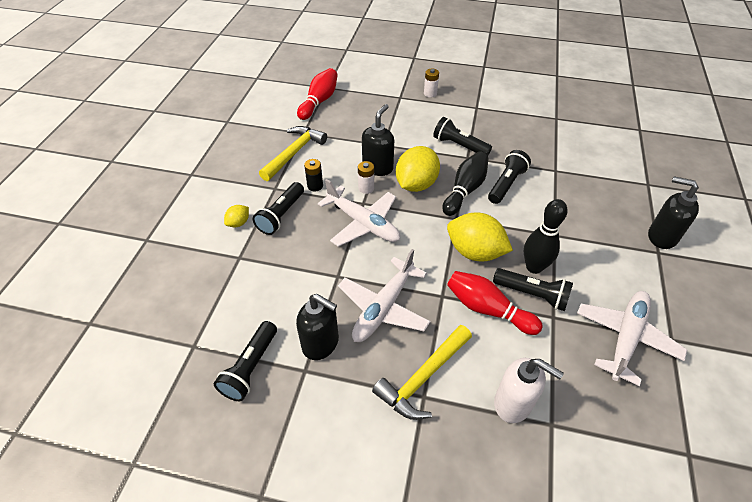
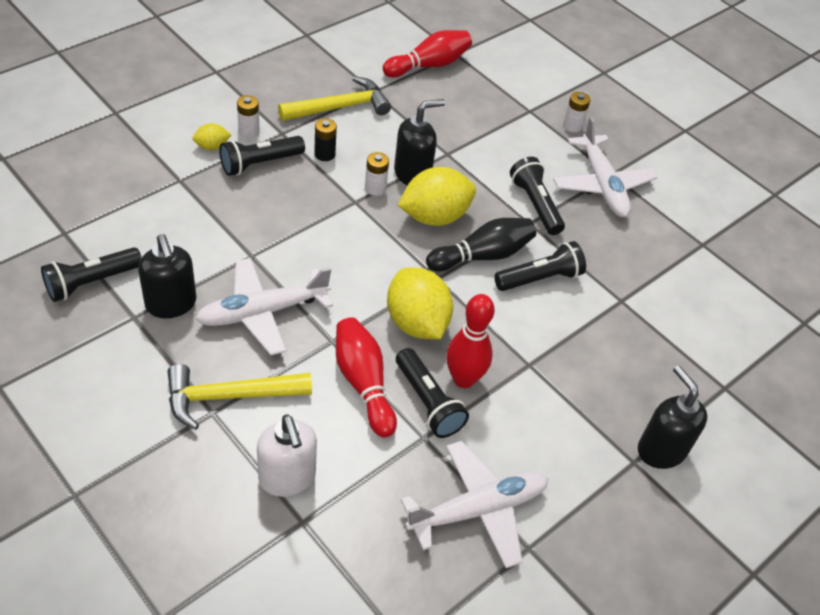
camera: 30 degrees right, 0 degrees up
(253, 199) = (249, 131): none -> white battery
(363, 223) = (332, 221): white plane -> white plane (602, 184)
(534, 267) = (463, 379): black bowling pin -> red bowling pin

